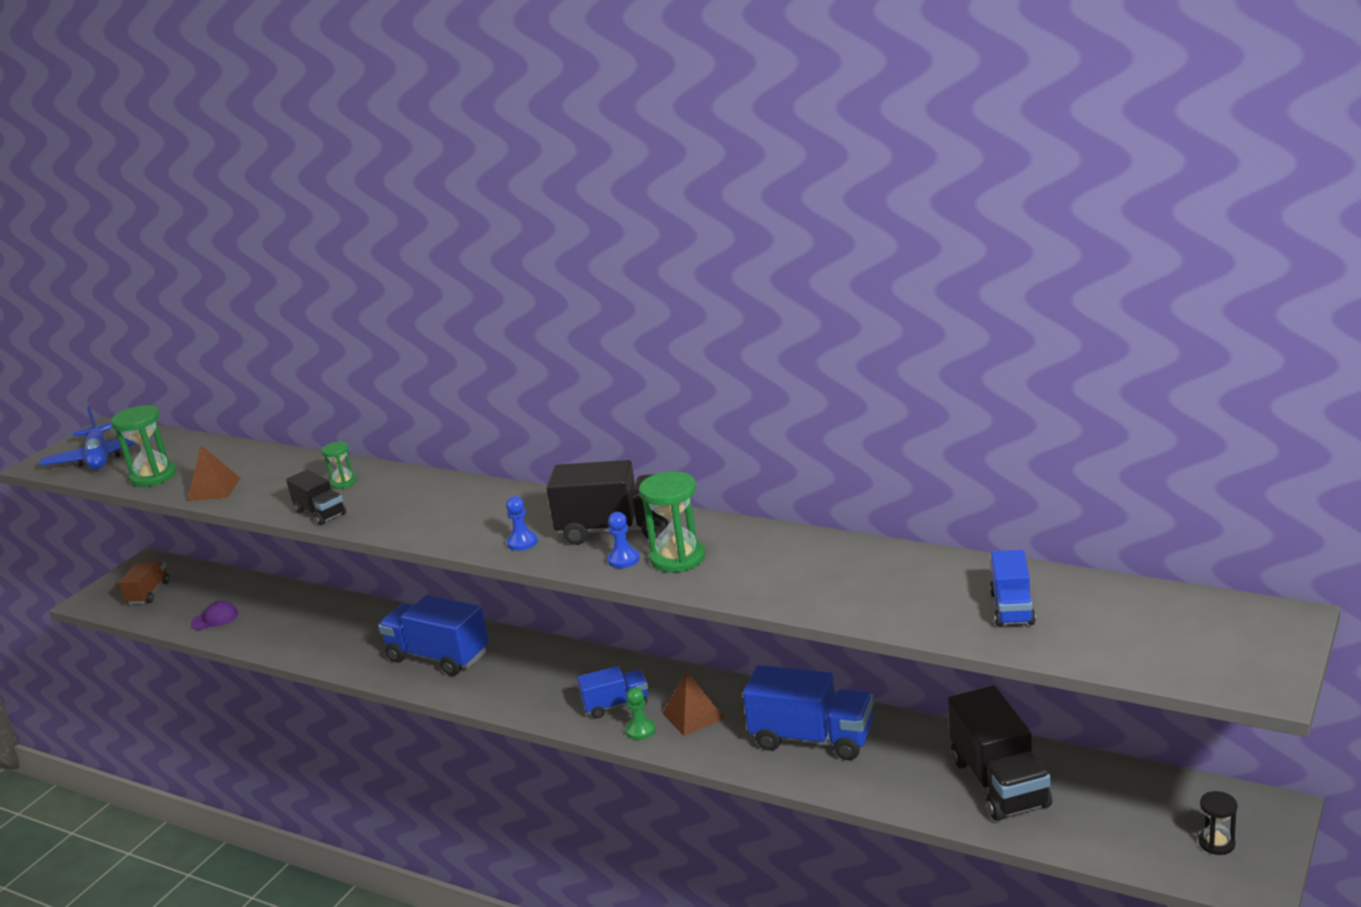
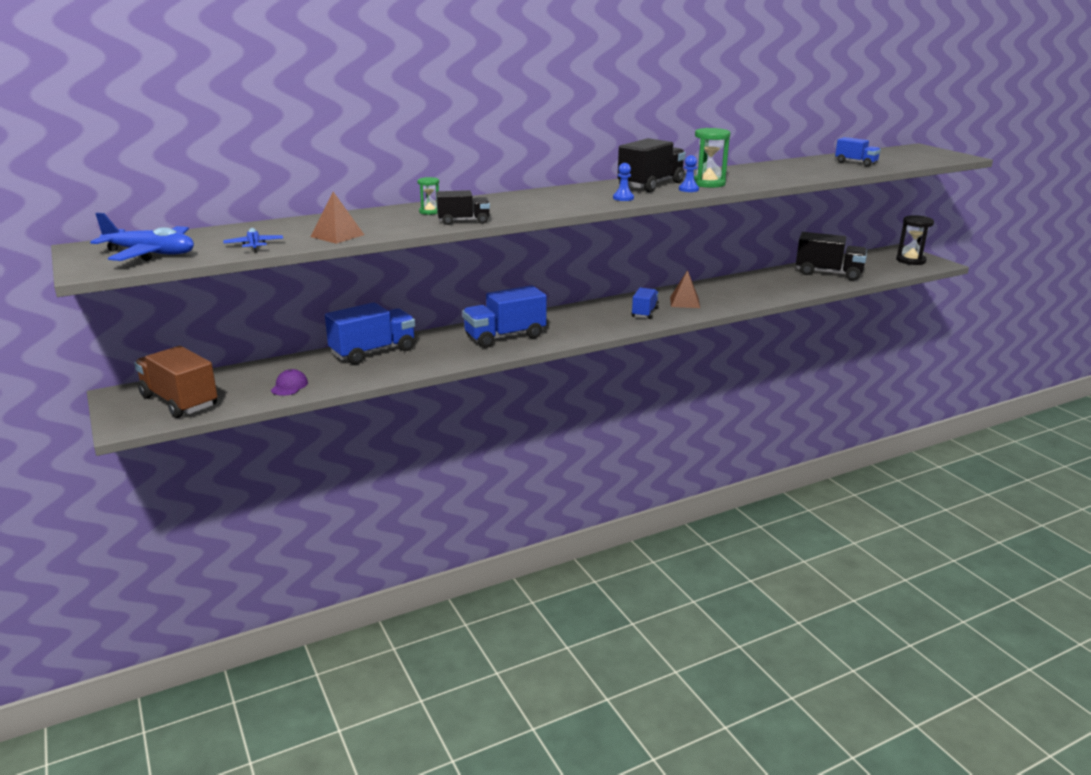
camera: 60 degrees left, 0 degrees up
(149, 593) = (179, 401): brown truck -> brown truck, size x1.72
(153, 476) = (254, 245): green hourglass -> blue plane
(640, 730) = (679, 314): green pawn -> none
(812, 739) = (745, 289): blue truck -> blue truck (373, 352)
(1216, 843) = (910, 260): black hourglass -> black hourglass, size x1.80

